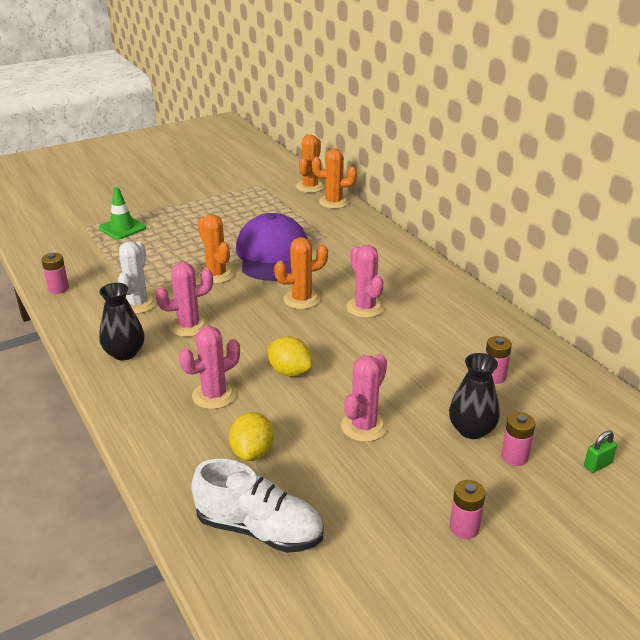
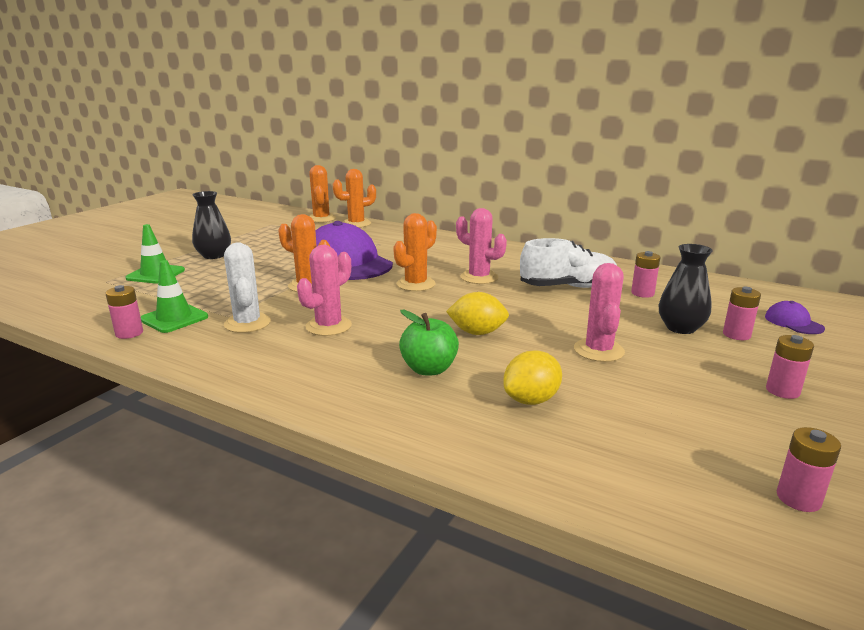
camera: 30 degrees left, 10 degrees down
(96, 282) = (174, 318): none -> green traffic cone
(124, 353) = (282, 364): black vase -> black vase (214, 255)
(214, 395) = (429, 369): pink cactus -> green apple
(252, 452) = (531, 400): yellow lemon -> yellow lemon turned 75 degrees clockwise
(259, 529) = (630, 458): white shoe -> white shoe (568, 287)
(331, 612) = (798, 498): none -> pink battery
(597, 465) = (793, 322): green padlock -> purple cap

